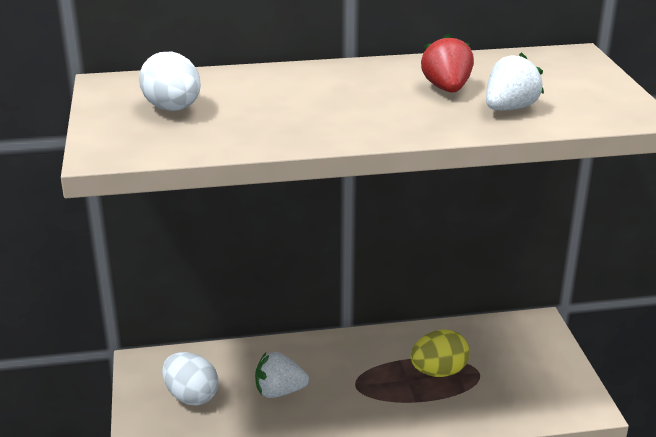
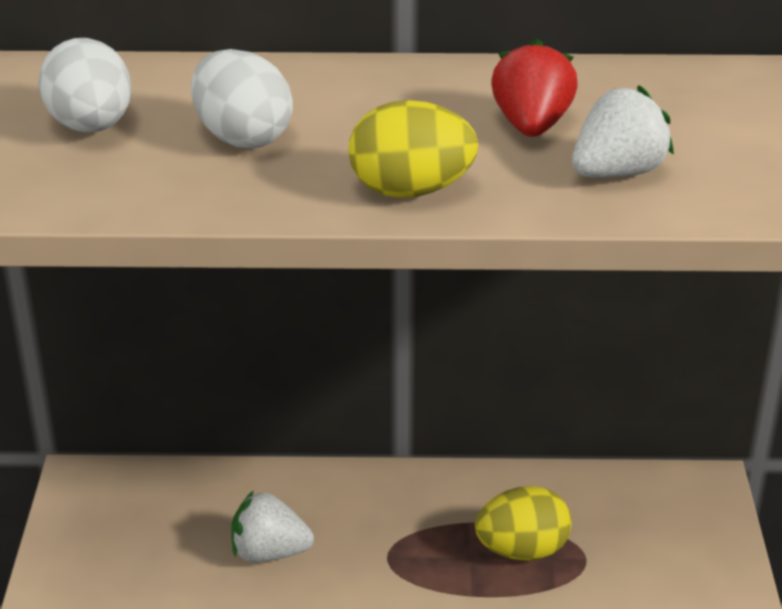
camera: 10 degrees right, 5 degrees up
(191, 396) = (137, 544): white egg -> white egg (242, 138)
(391, 127) = (411, 191): none -> yellow egg

